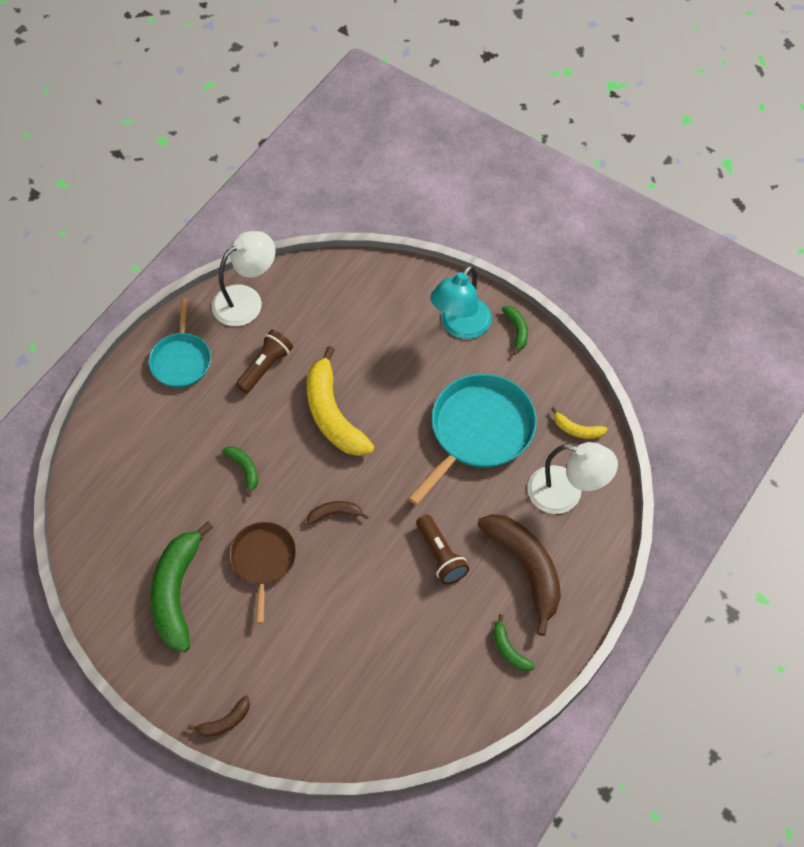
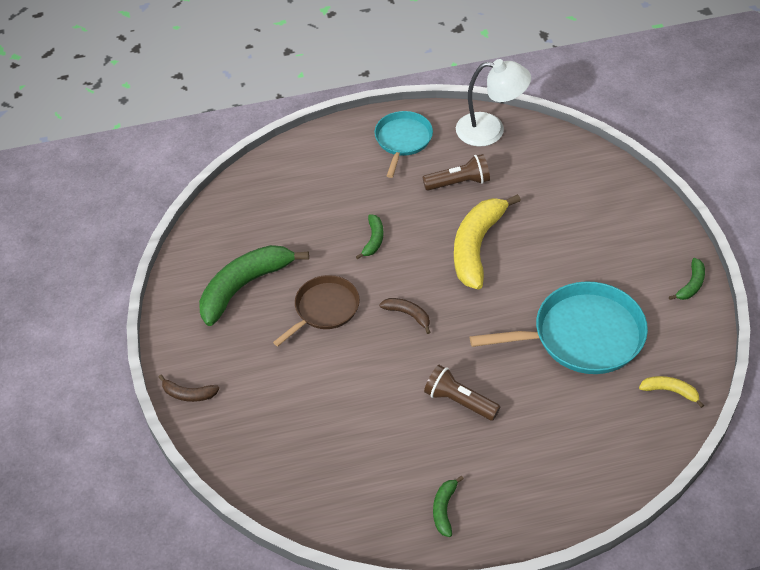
camera: 45 degrees right, 10 degrees down
(181, 360) = (403, 140): turquoise pan -> turquoise pan turned 150 degrees clockwise
(440, 555) = (459, 401): brown flashlight -> brown flashlight turned 105 degrees clockwise
(460, 326) = (644, 251): turquoise lamp -> none
(526, 568) = (519, 461): brown banana -> none
(566, 494) = (611, 432): white lamp -> none
(577, 430) = (670, 391): yellow banana -> yellow banana turned 135 degrees clockwise

